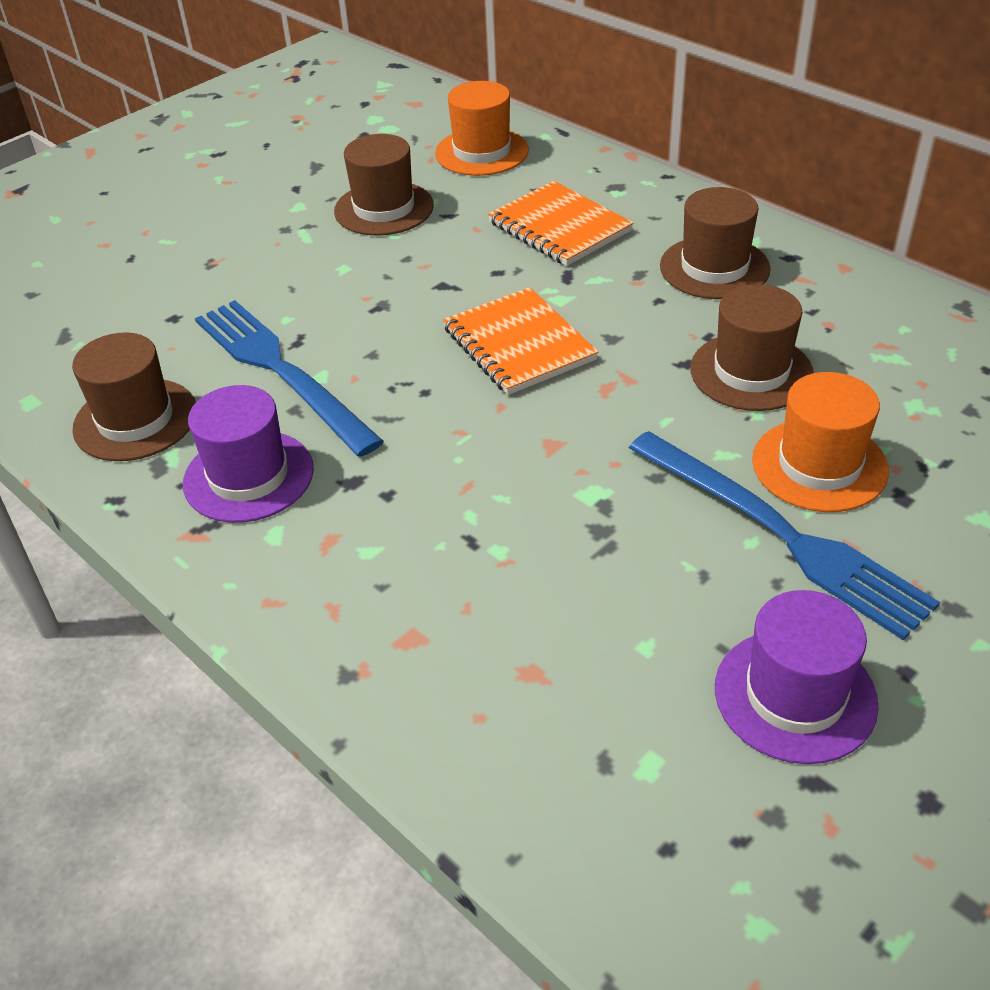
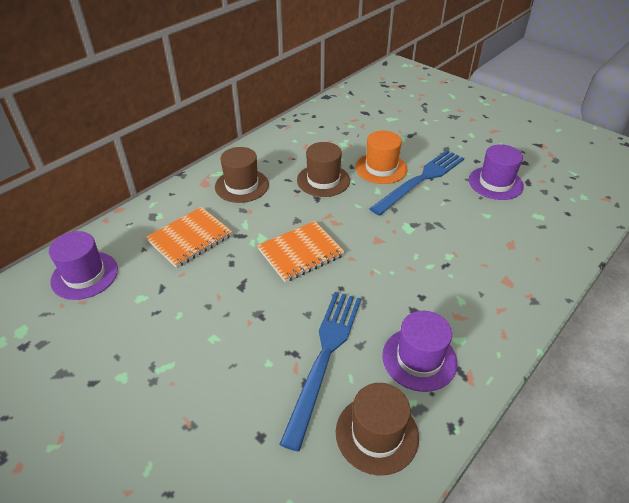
camera: 95 degrees left, 0 degrees up
(281, 371) = (324, 357): blue fork -> blue fork turned 150 degrees clockwise
(384, 208) = (143, 323): brown hat -> none
(481, 152) = (85, 275): orange hat -> purple hat

